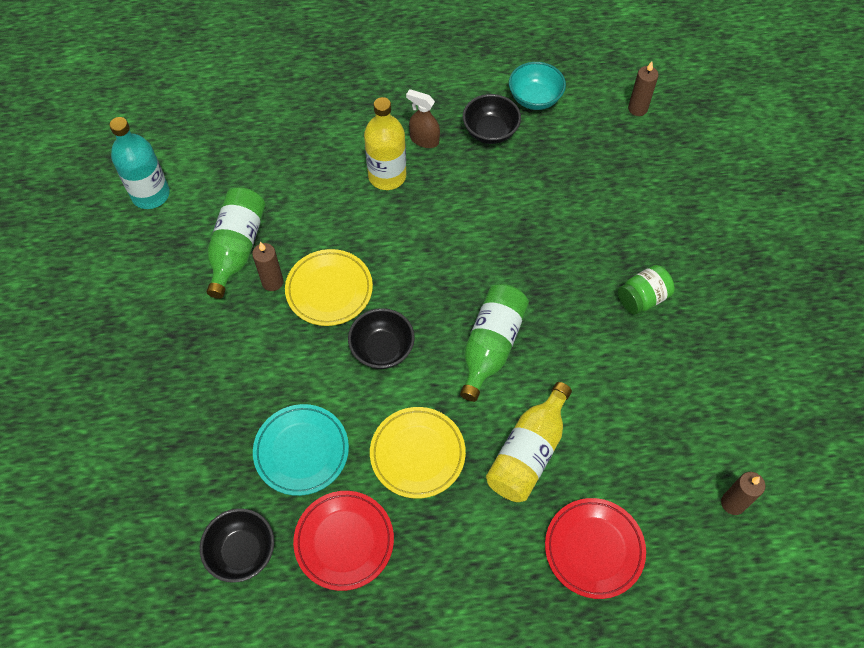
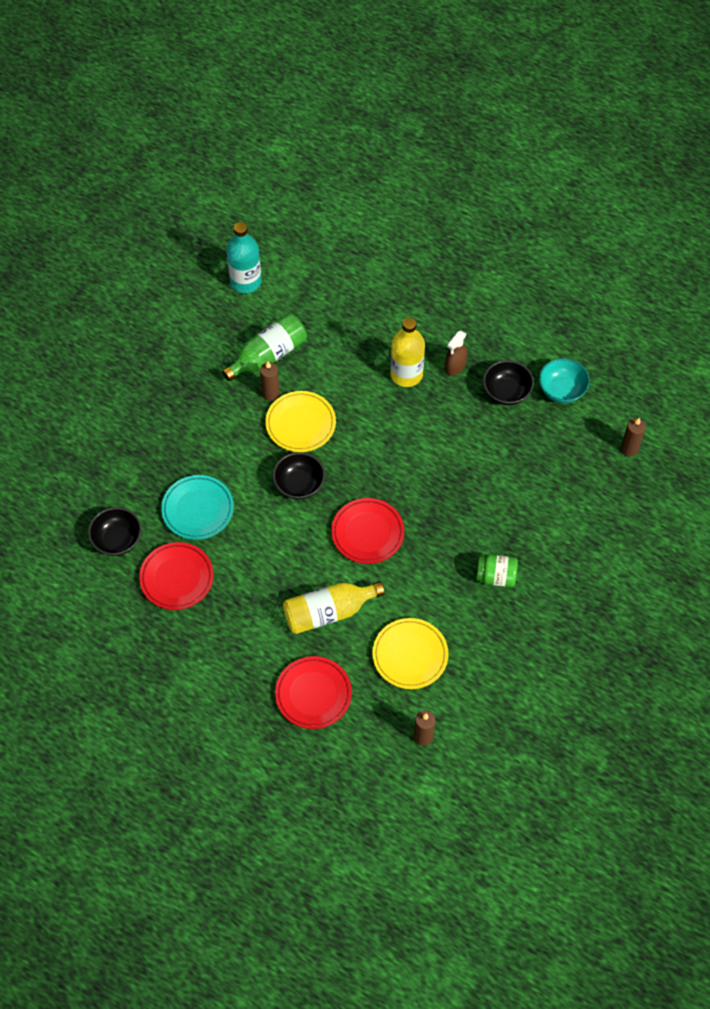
camera: 40 degrees right, 0 degrees up
(417, 454) = (262, 562): yellow plate -> yellow plate (410, 655)
(424, 140) = (455, 366): brown spray bottle -> brown spray bottle turned 120 degrees counterclockwise
(491, 346) = (367, 533): green bottle -> red plate

